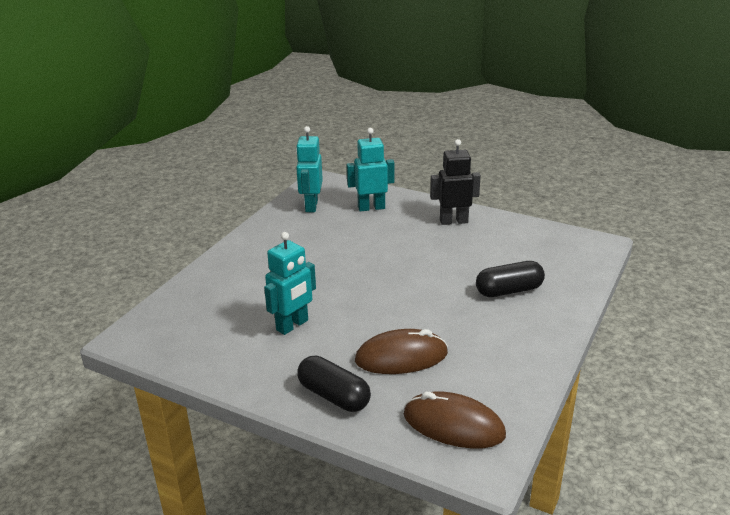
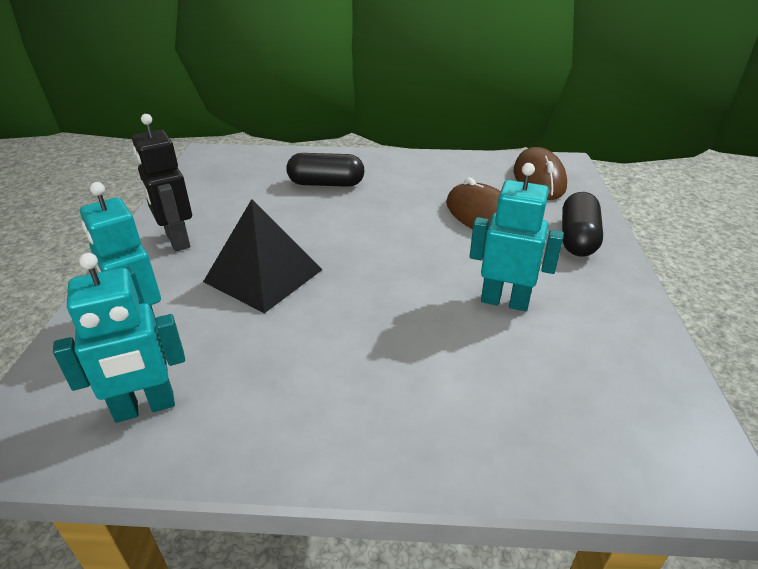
camera: 115 degrees left, 5 degrees up
(391, 245) = (263, 275): none -> black pyramid
(509, 290) = (326, 184): black capsule -> black capsule turned 45 degrees counterclockwise

